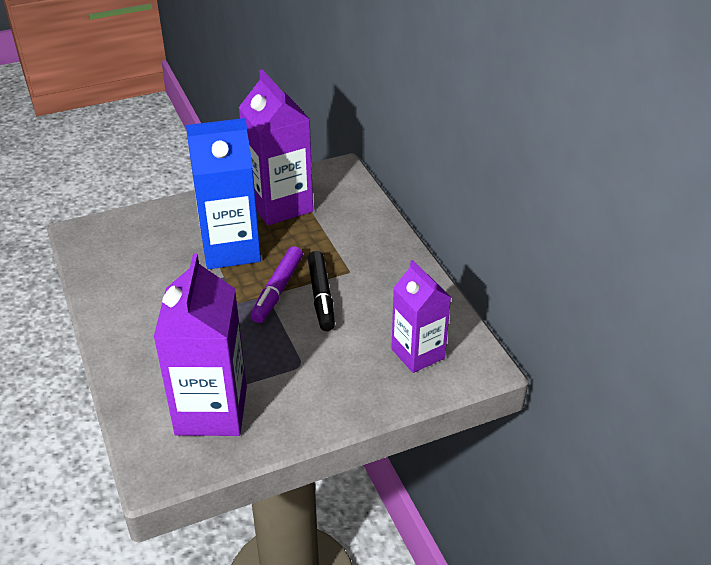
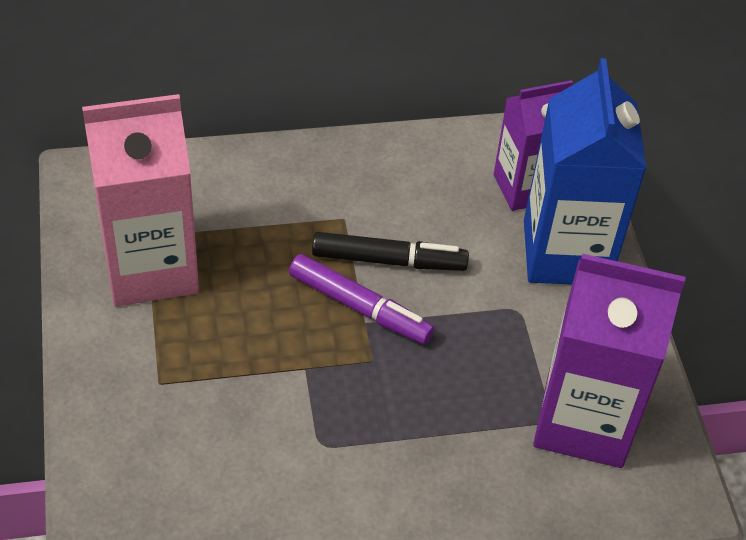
camera: 80 degrees left, 10 degrees up
(231, 249) = (241, 349): blue carton -> blue carton (566, 253)
(280, 205) = (151, 268): purple carton -> pink carton

